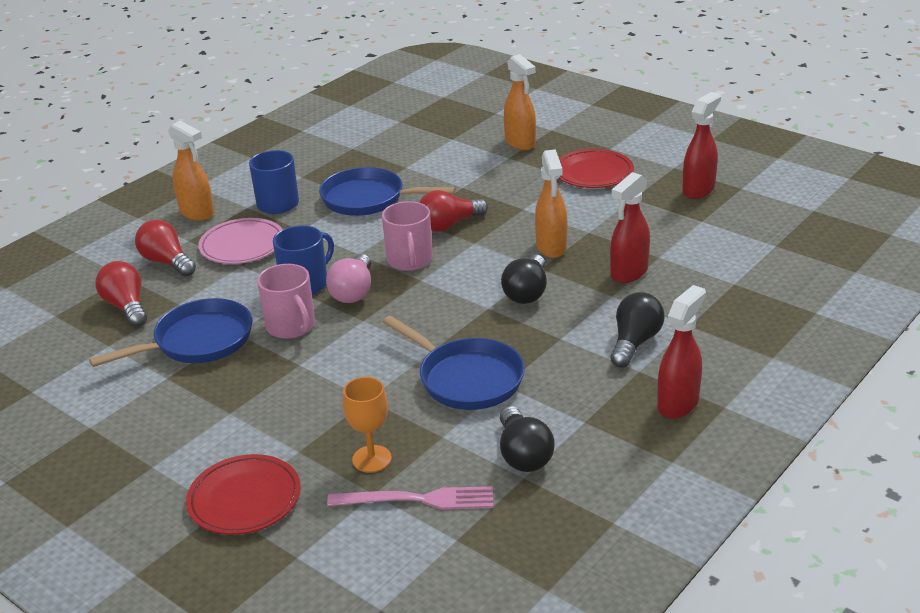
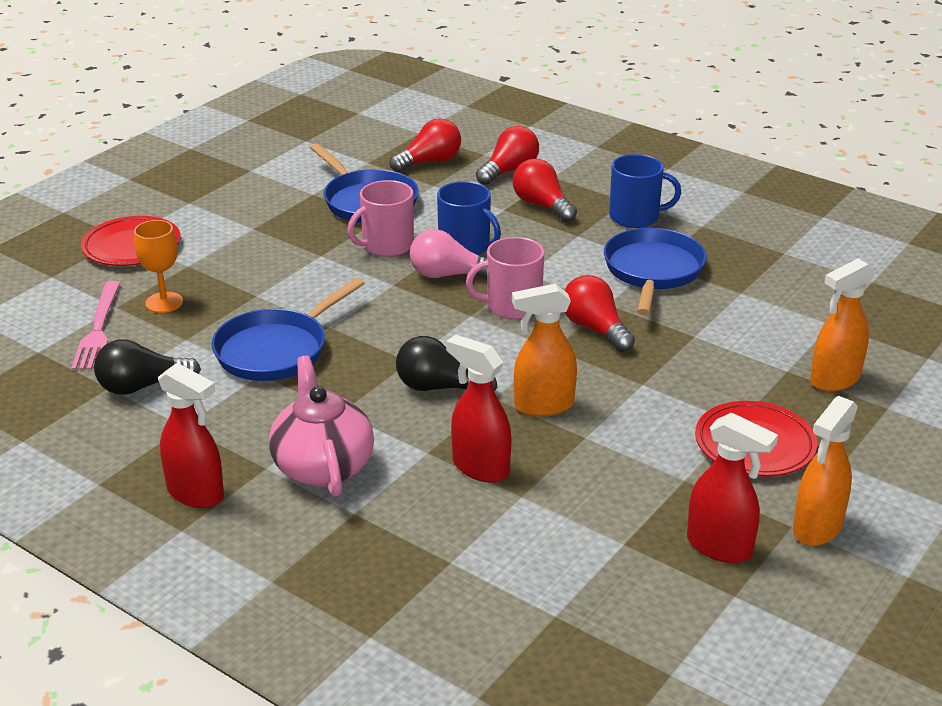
camera: 85 degrees right, 0 degrees up
(197, 213) = (608, 175): orange spray bottle -> orange spray bottle (816, 528)
(242, 246) = (542, 205): pink plate -> red light bulb
(634, 342) = (323, 466): black light bulb -> pink teapot

